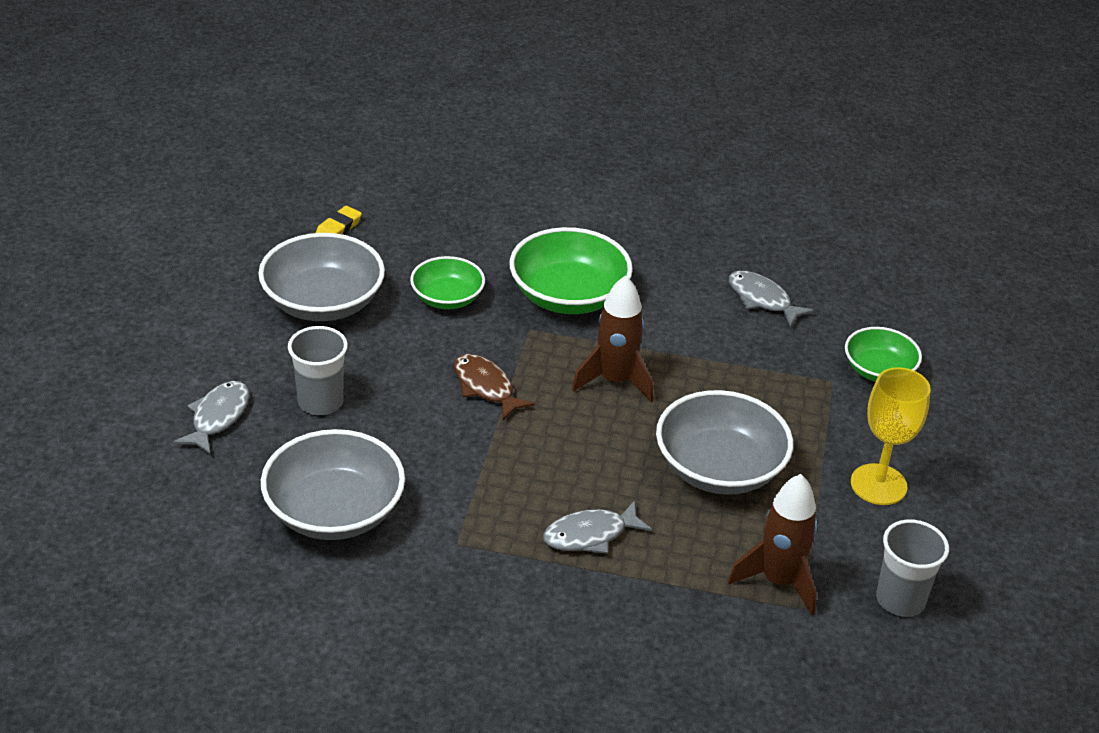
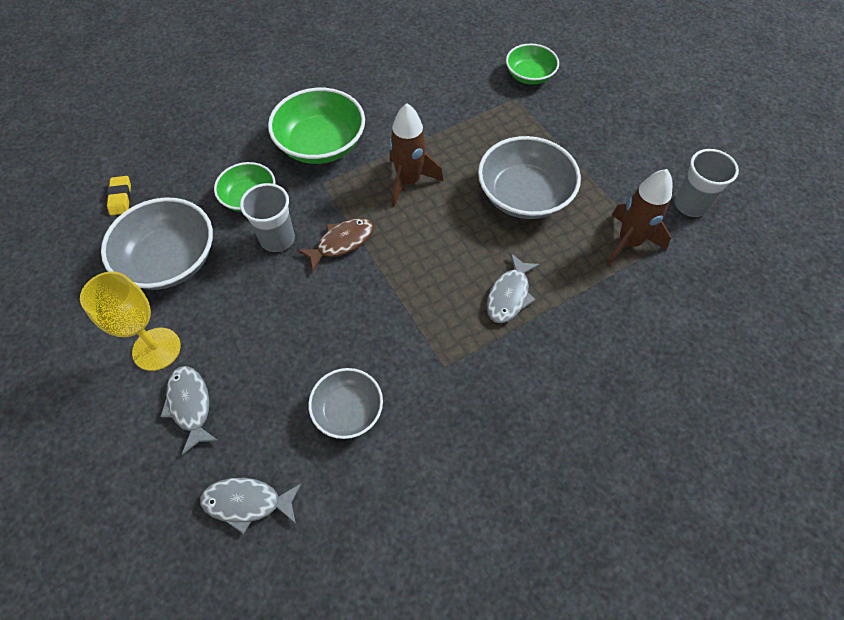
camera: 40 degrees left, 20 degrees up
(320, 402) = (249, 336): grey cup -> grey cup (277, 239)
(334, 511) = (348, 410): grey bowl -> grey bowl, size x0.61
(486, 387) = (341, 243): brown fish -> brown fish turned 135 degrees clockwise
(762, 299) = (427, 73): grey fish -> grey fish (247, 502)
(878, 484) = (605, 144): yellow goblet -> yellow goblet (156, 349)

